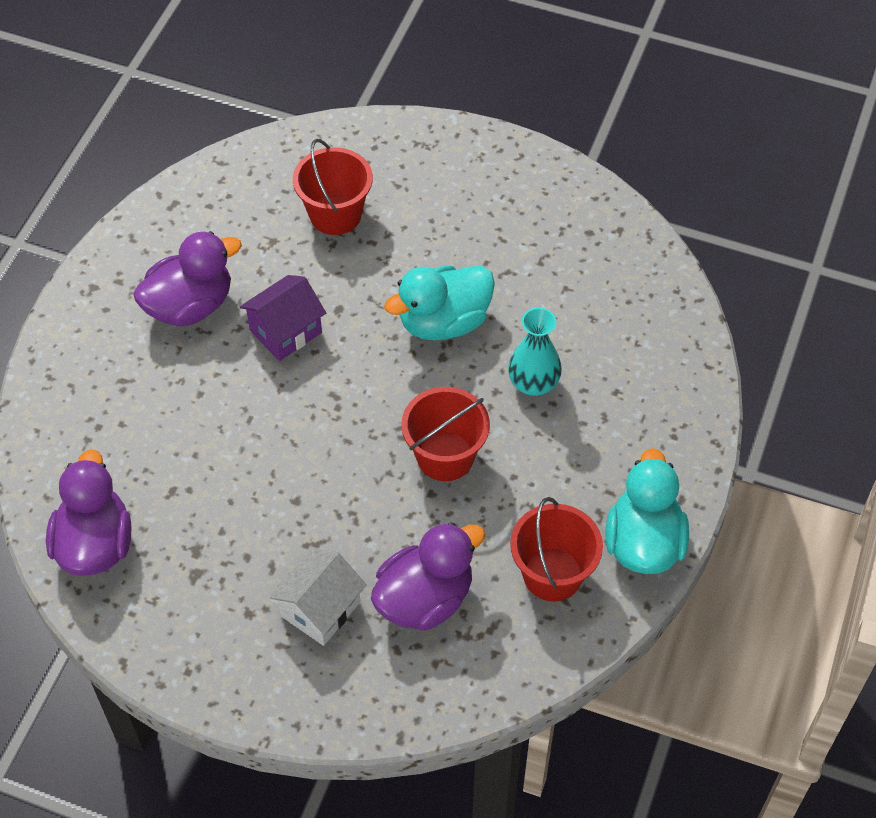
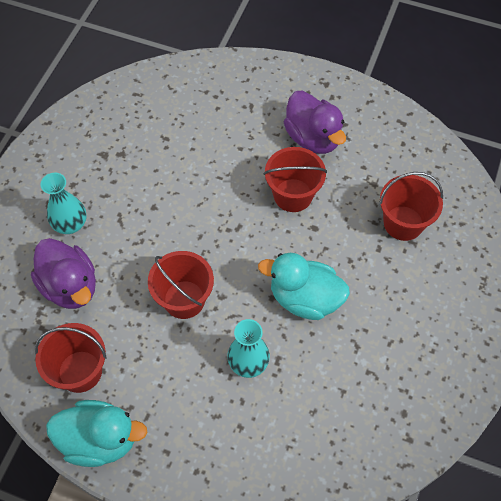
camera: 90 degrees right, 5 degrees up
(95, 544) = (130, 102): purple duck -> none
(285, 331) = (293, 195): purple house -> red bucket
(320, 609) = (70, 224): white house -> turquoise vase
(443, 322) = (305, 298): turquoise duck -> turquoise duck turned 45 degrees counterclockwise

